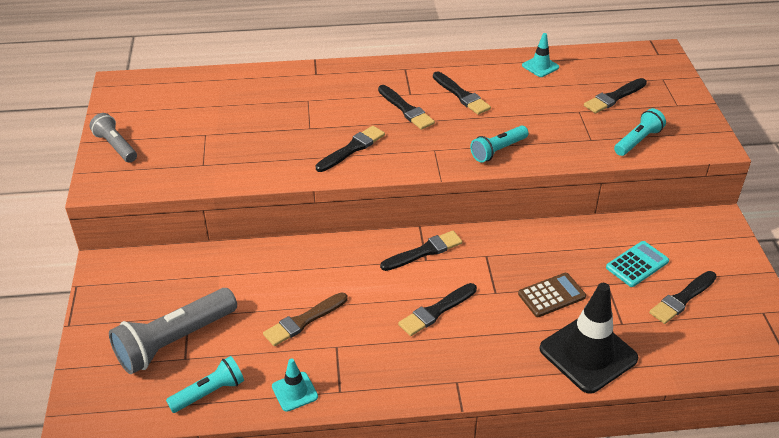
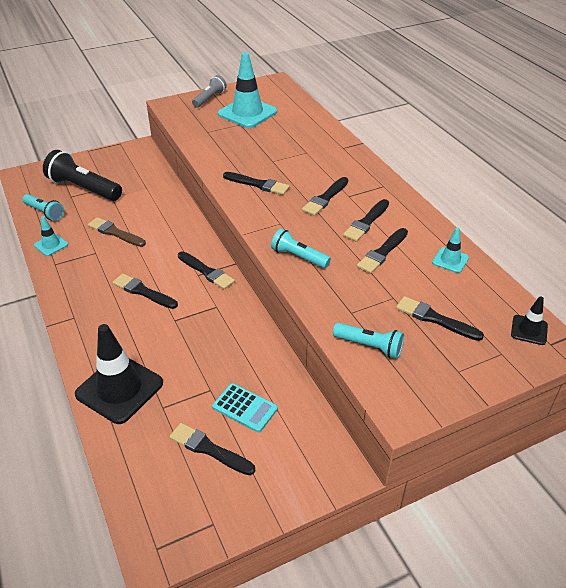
camera: 70 degrees right, 0 degrees up
(175, 341) = (84, 188): grey flashlight -> black flashlight
(183, 123) = (247, 113): none -> turquoise traffic cone
(513, 99) = (382, 252): none -> black brush
(551, 295) = (182, 354): brown calculator -> none
(640, 58) = (529, 330): none -> black traffic cone

